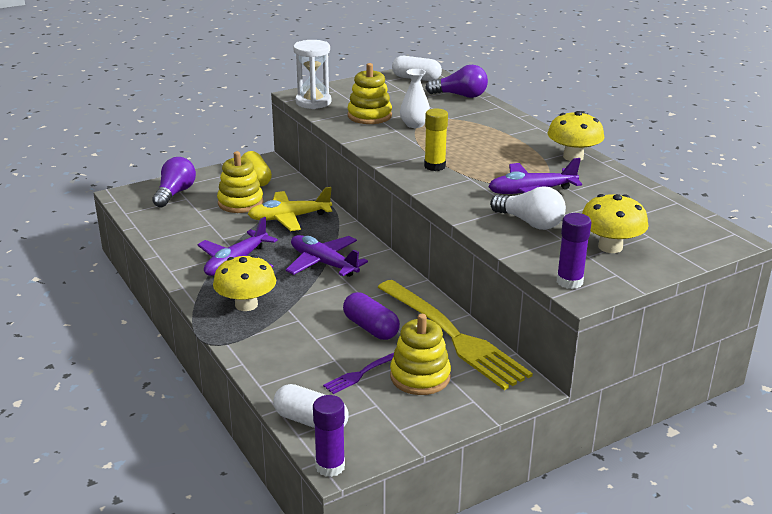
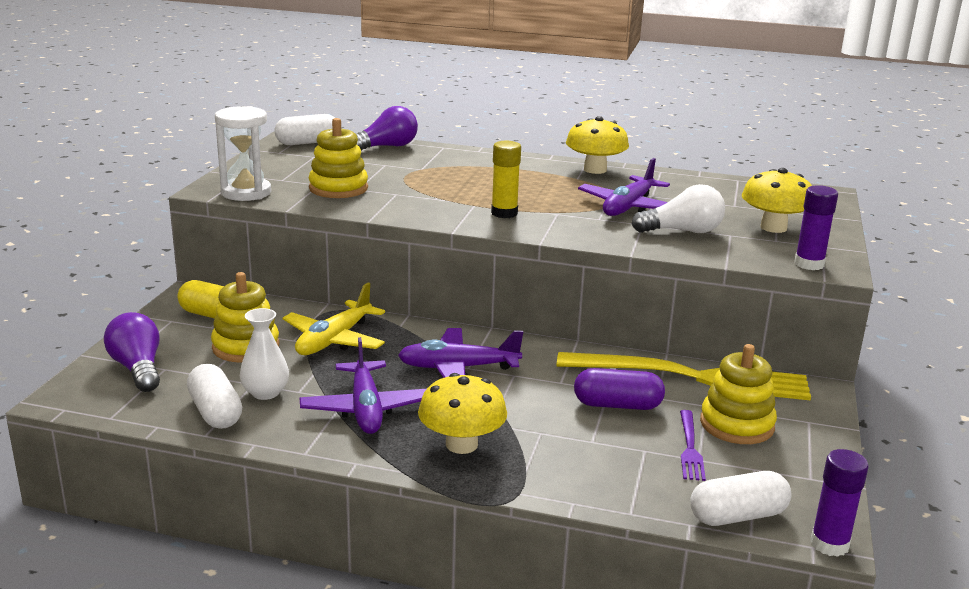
camera: 45 degrees left, 5 degrees down
(169, 231) = (215, 412): none -> white capsule
(414, 124) = (402, 183): white vase -> white vase (265, 392)

